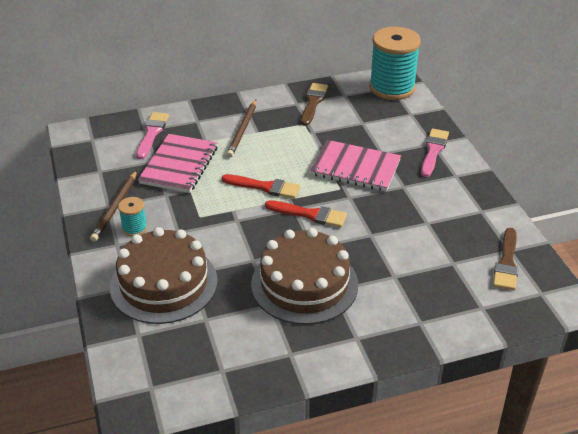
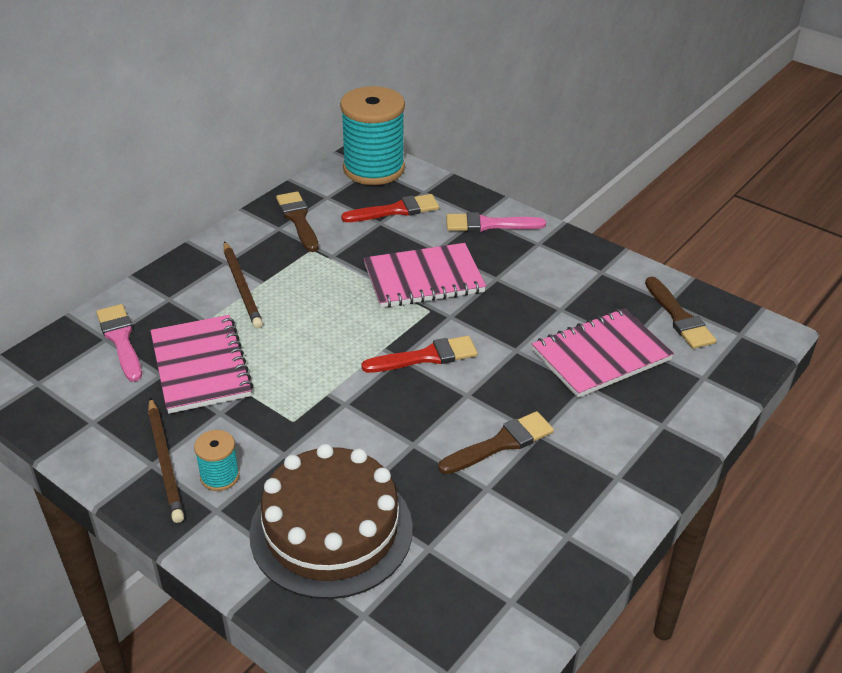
camera: 35 degrees left, 0 degrees up
(265, 187) = (340, 347): red brush -> red brush (396, 210)
(304, 284) = (501, 443): brown cake -> brown brush
(424, 262) = (601, 355): none -> pink notebook
(433, 151) = (489, 224): pink brush -> pink brush turned 75 degrees counterclockwise

